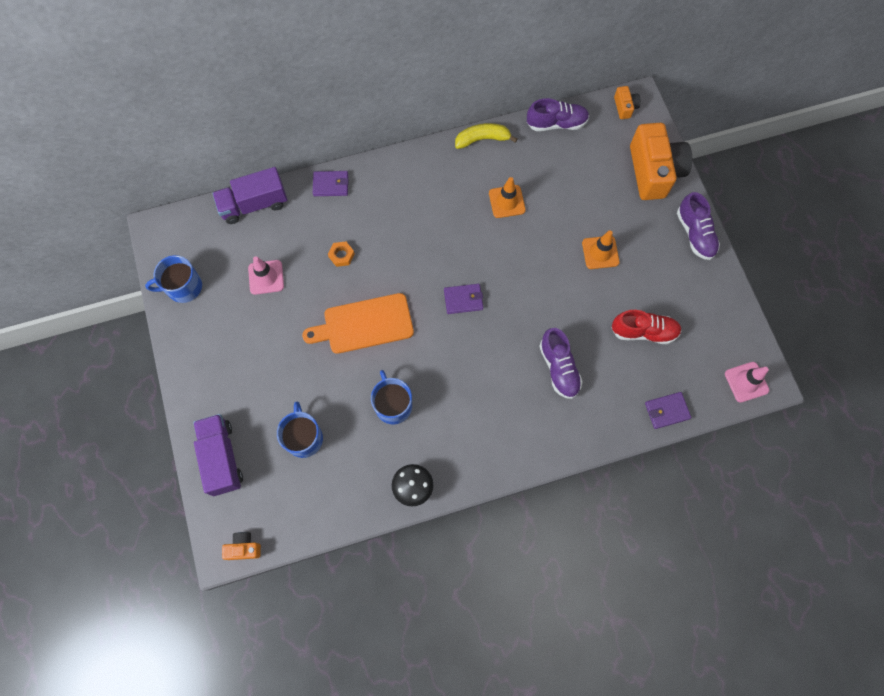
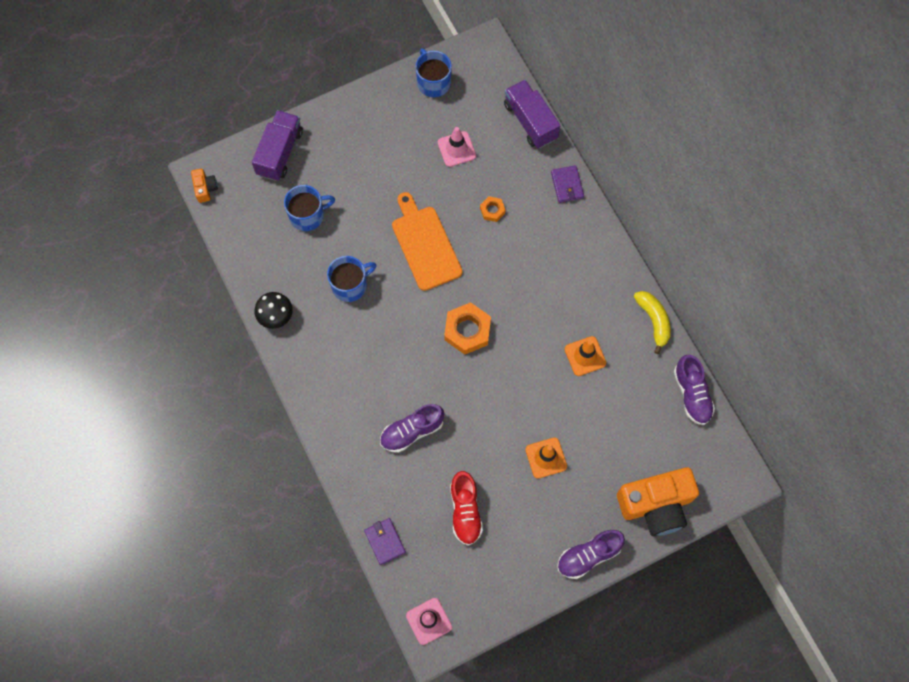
camera: 80 degrees right, 0 degrees up
(222, 458) = (280, 153): purple truck -> purple truck turned 45 degrees counterclockwise
(463, 299) = (467, 330): purple wallet -> orange nut
(625, 107) = (731, 465): orange camera -> none

